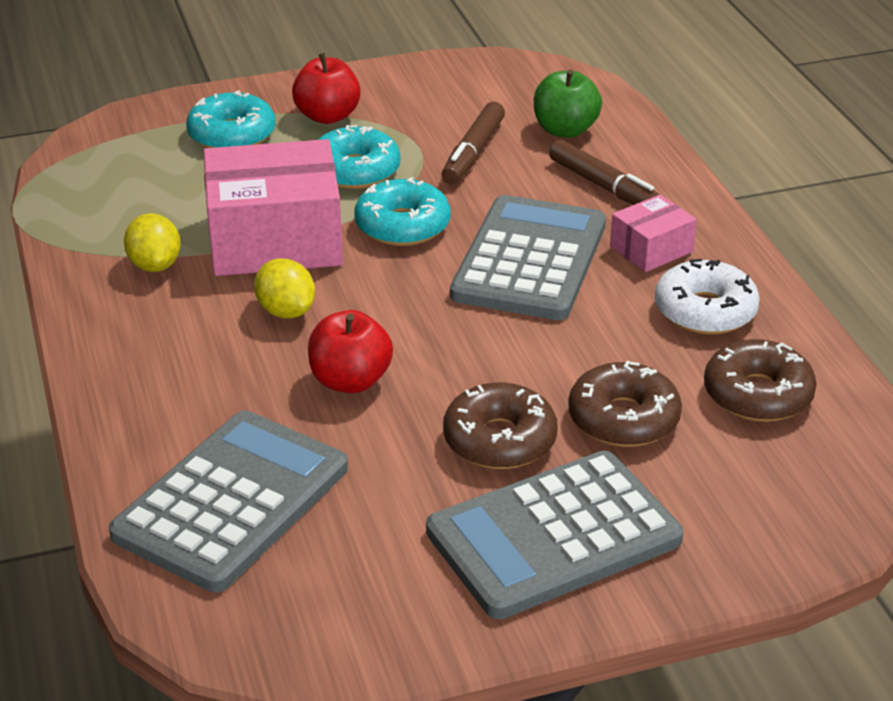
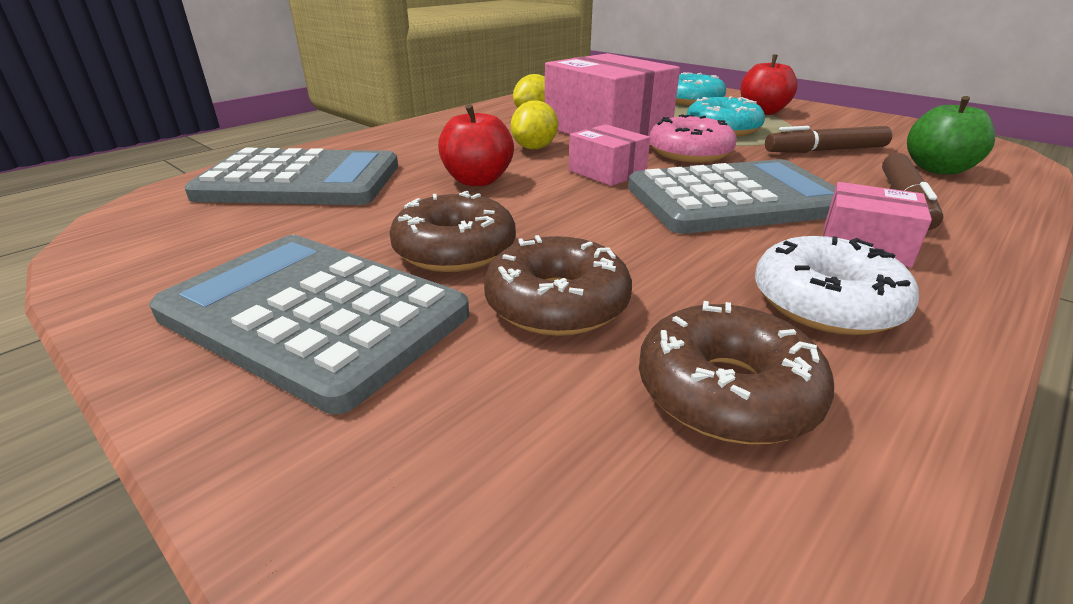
camera: 60 degrees right, 5 degrees down
(402, 226) = (690, 153): turquoise donut -> pink donut
(405, 296) = (607, 172): none -> pink box

